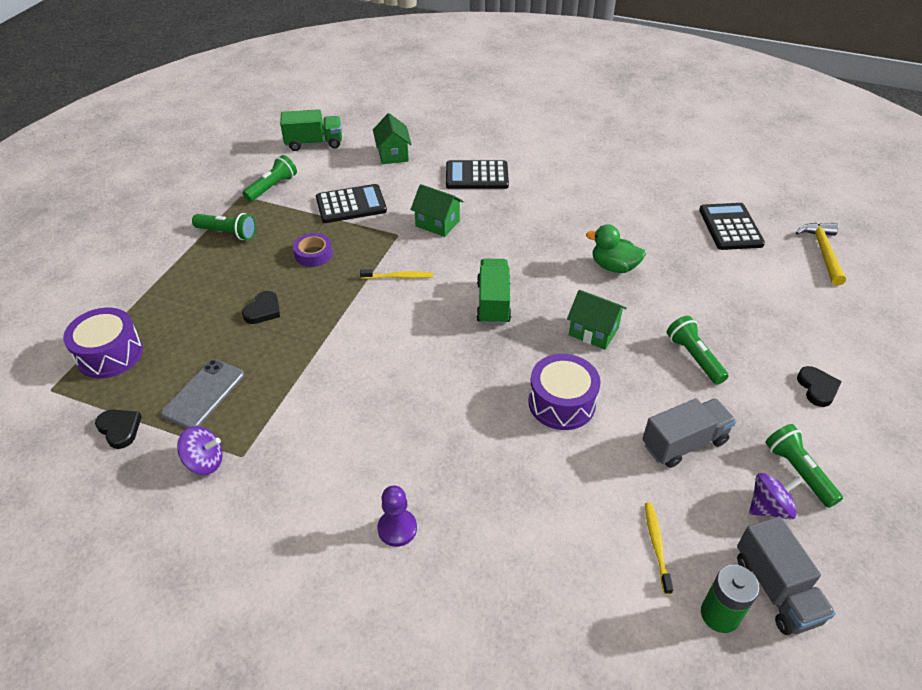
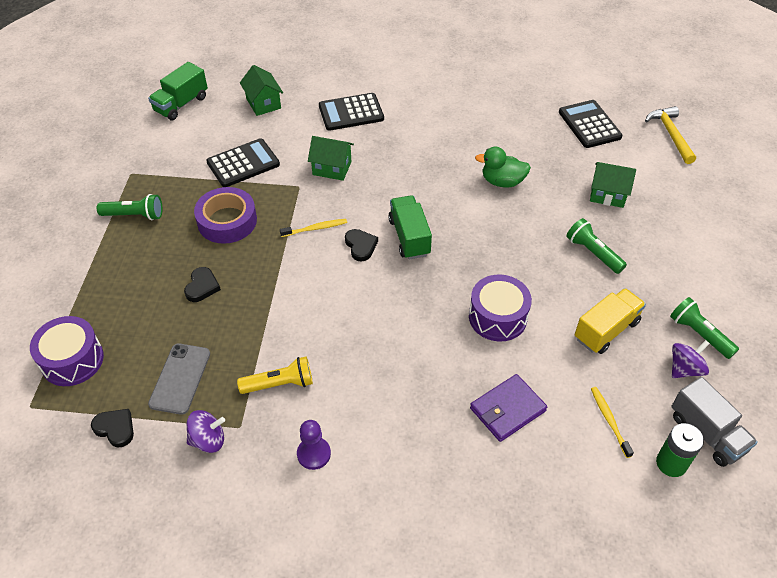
camera: 15 degrees left, 5 degrees up
(272, 187) = (158, 159): green flashlight -> none
(301, 421) = (280, 384): none -> yellow flashlight
(313, 254) = (227, 221): purple tape -> purple tape, size x1.64
(314, 143) = (181, 104): green truck -> green truck turned 150 degrees clockwise
(397, 528) = (399, 457): purple pawn -> purple pawn (314, 454)
(539, 505) = (507, 409): none -> purple wallet
(593, 332) = (504, 247): green house -> green house (608, 194)
(684, 443) = (606, 330): grey truck -> yellow truck
(817, 388) = (696, 259): black heart -> black heart (360, 246)

